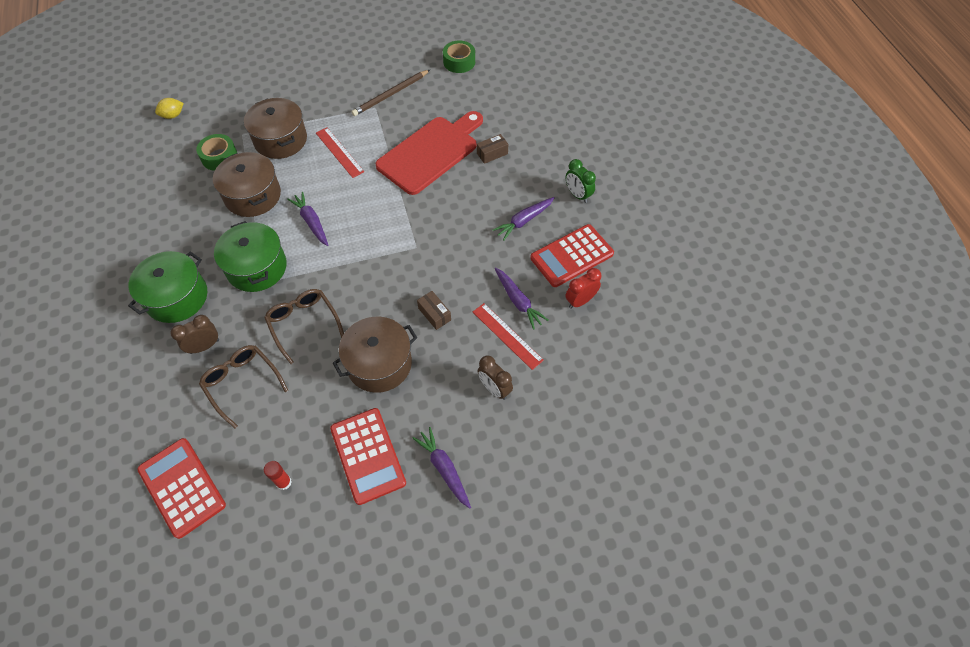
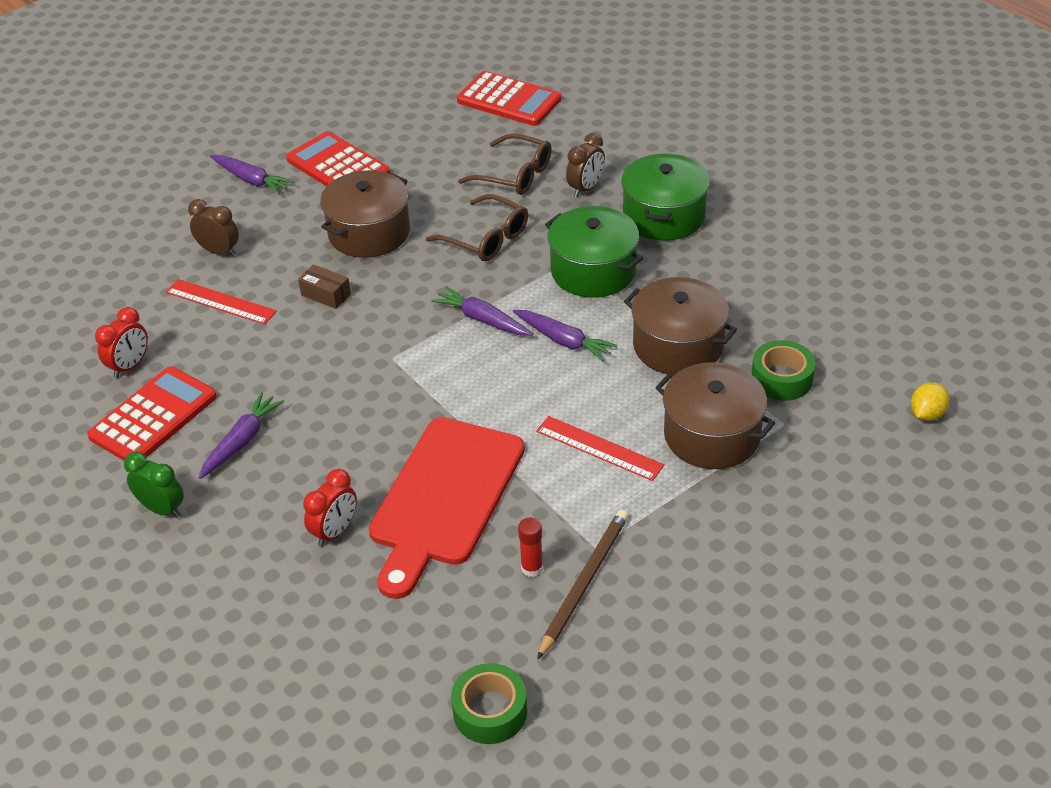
camera: 160 degrees right, 15 degrees down
(284, 482) = (412, 129): red glue stick -> red glue stick (532, 568)
(492, 153) = (335, 532): brown box -> red clock
(518, 301) = (217, 340): purple carrot -> purple carrot (482, 319)

